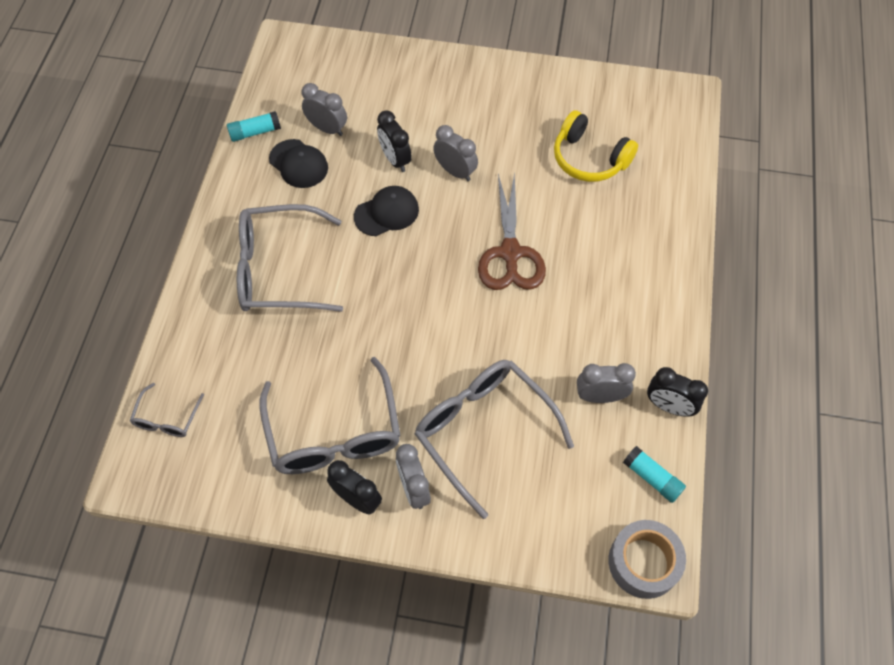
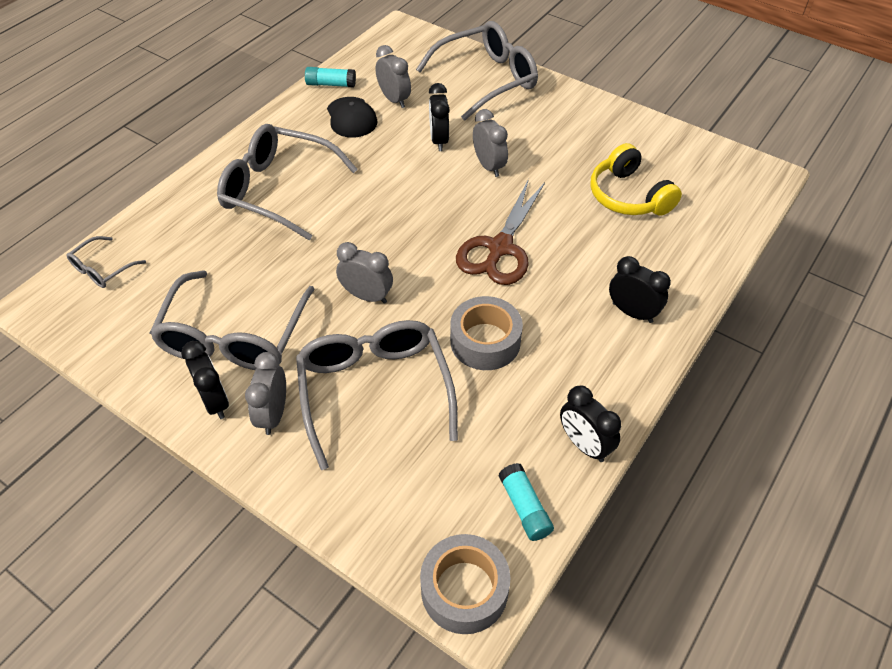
camera: 25 degrees right, 10 degrees down
(387, 213) = (404, 178): black cap -> none
(401, 74) = (487, 79): none -> grey glasses
(546, 348) = (485, 341): none -> grey tape
(600, 396) = (514, 406): grey clock -> grey clock (367, 296)
(647, 273) = (632, 312): none -> black clock

